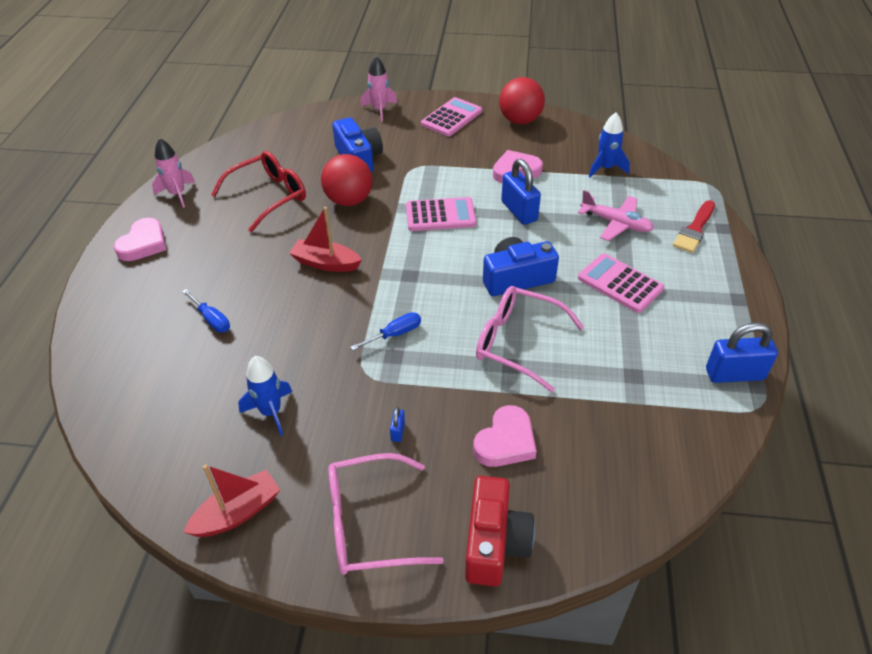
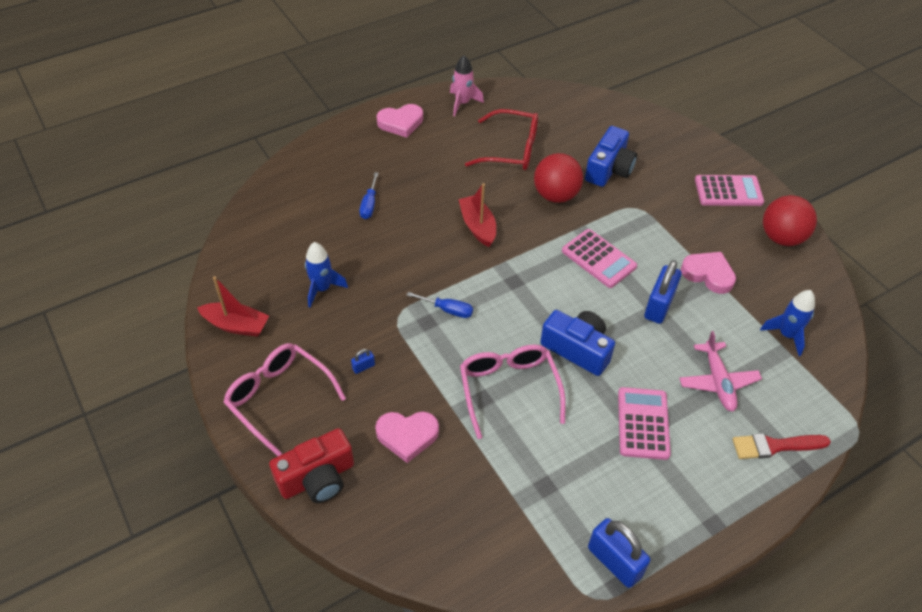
camera: 50 degrees right, 5 degrees up
(380, 110) = (683, 142): pink rocket -> none

